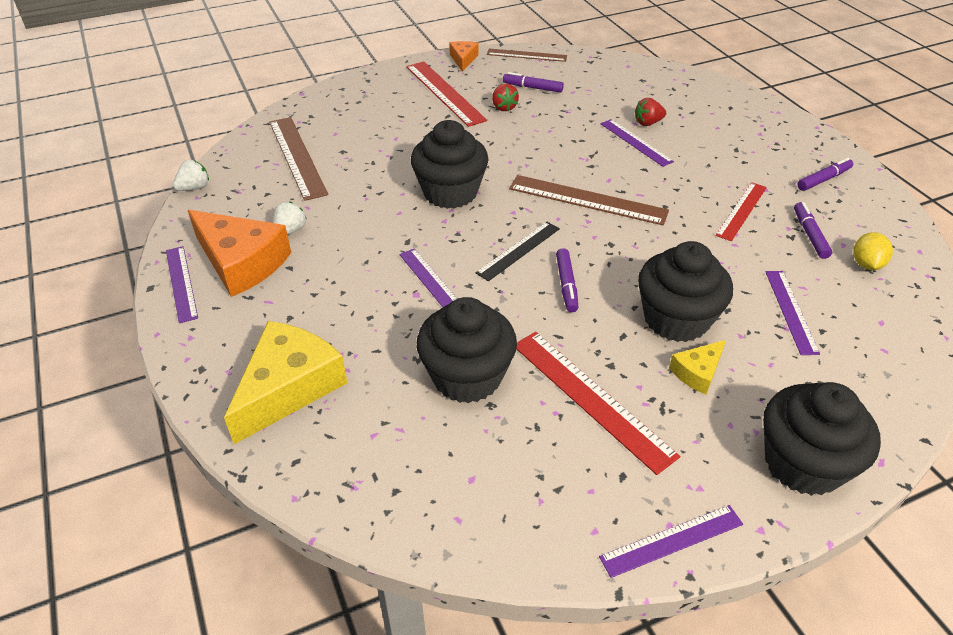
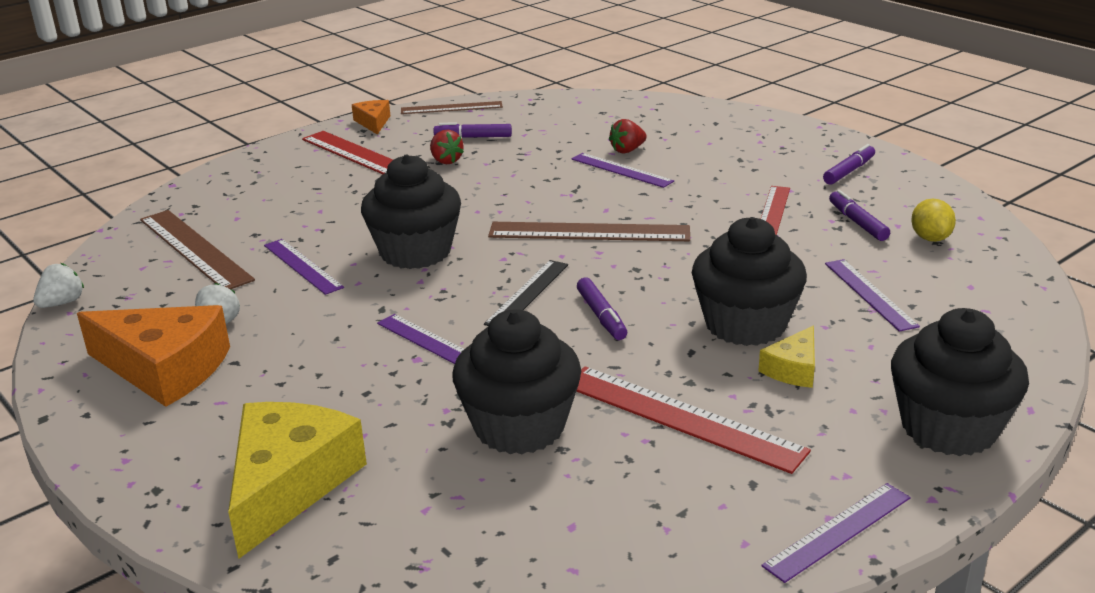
camera: 15 degrees left, 15 degrees down
(181, 283) = (87, 405): purple ruler -> purple ruler (302, 266)

